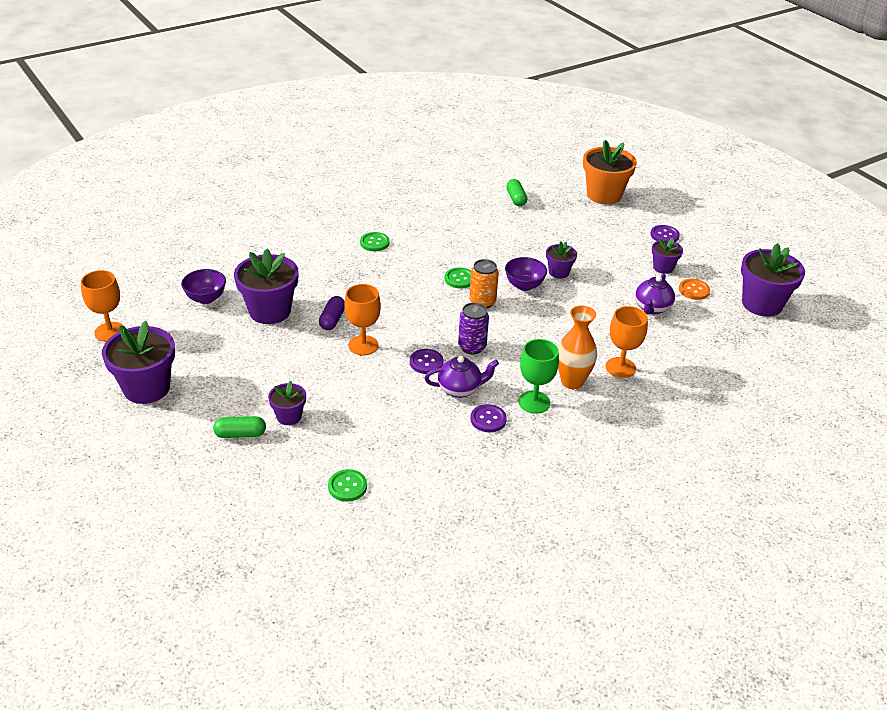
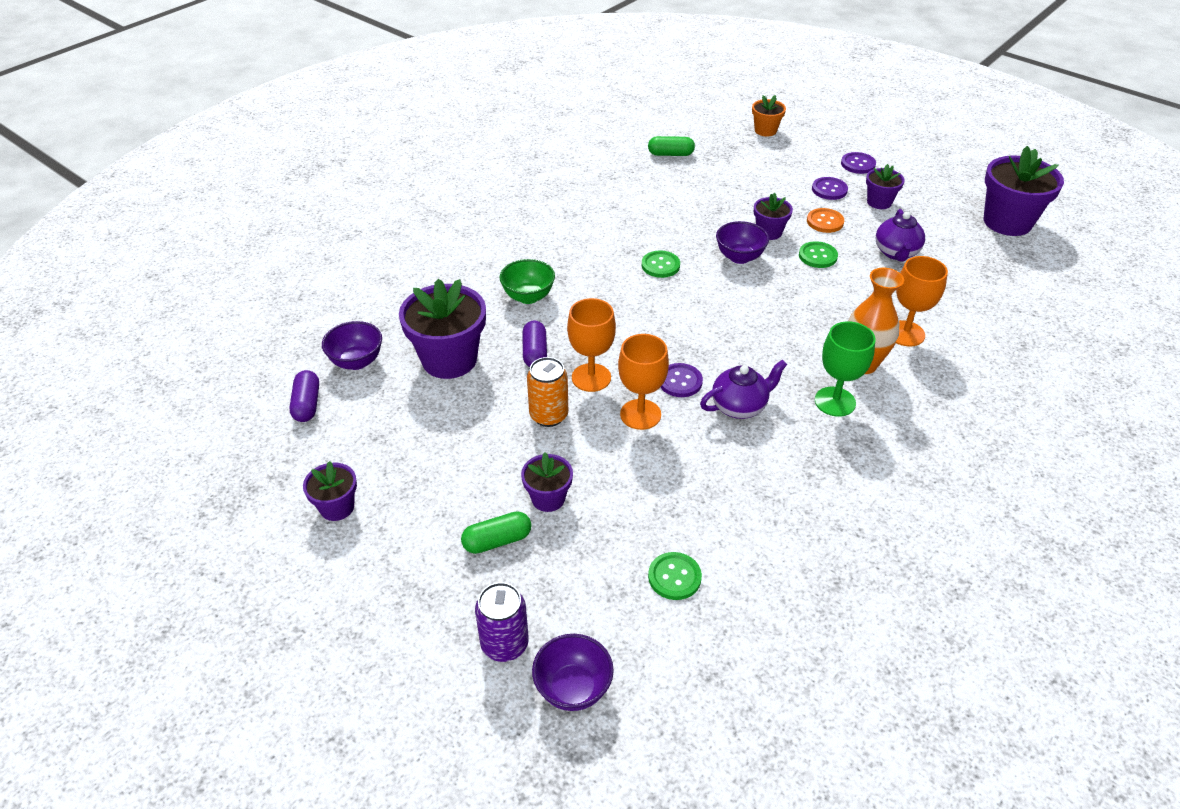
camera: 15 degrees left, 5 degrees up
(110, 332) = (247, 439): orange goblet -> orange goblet (640, 414)
(147, 388) = (337, 507): purple flower pot -> purple flower pot, size x0.53
(159, 319) = (307, 404): none -> purple capsule
(241, 534) = (573, 688): none -> purple bowl
(349, 280) = (528, 297): none -> green bowl
(374, 243) = (534, 241): green button -> green button (817, 256)
(472, 347) = (723, 348): purple can -> purple can (504, 644)
(482, 302) = (703, 288): orange can -> orange can (548, 415)
(488, 419) = (794, 438): purple button -> purple button (829, 190)
(516, 199) = (670, 154): green capsule -> green capsule turned 60 degrees counterclockwise
(604, 195) = (765, 130): orange flower pot -> orange flower pot, size x0.53
(694, 290) = (927, 222): orange button -> orange button (825, 222)

